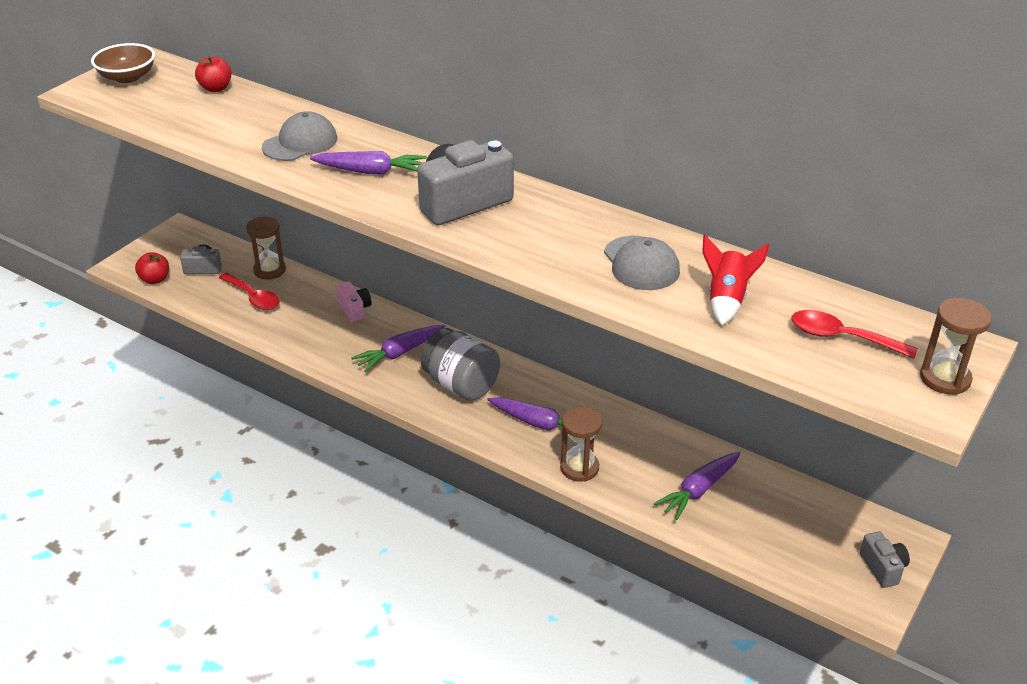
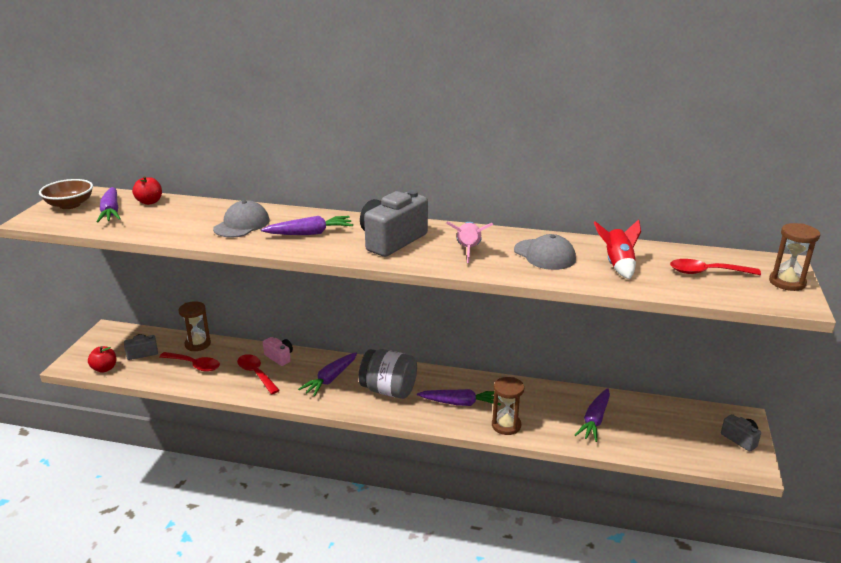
camera: 20 degrees left, 10 degrees down
(166, 95) = (111, 212): none -> purple carrot
(317, 325) = (256, 374): none -> red spoon
(547, 236) = (468, 250): none -> pink rocket

